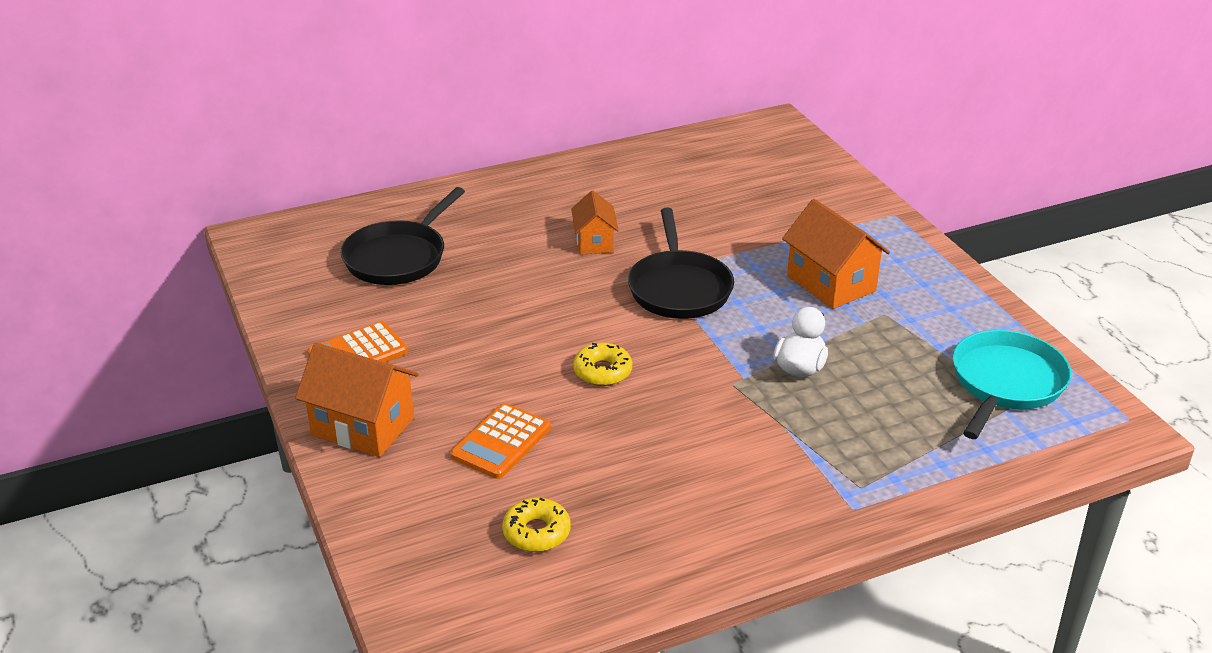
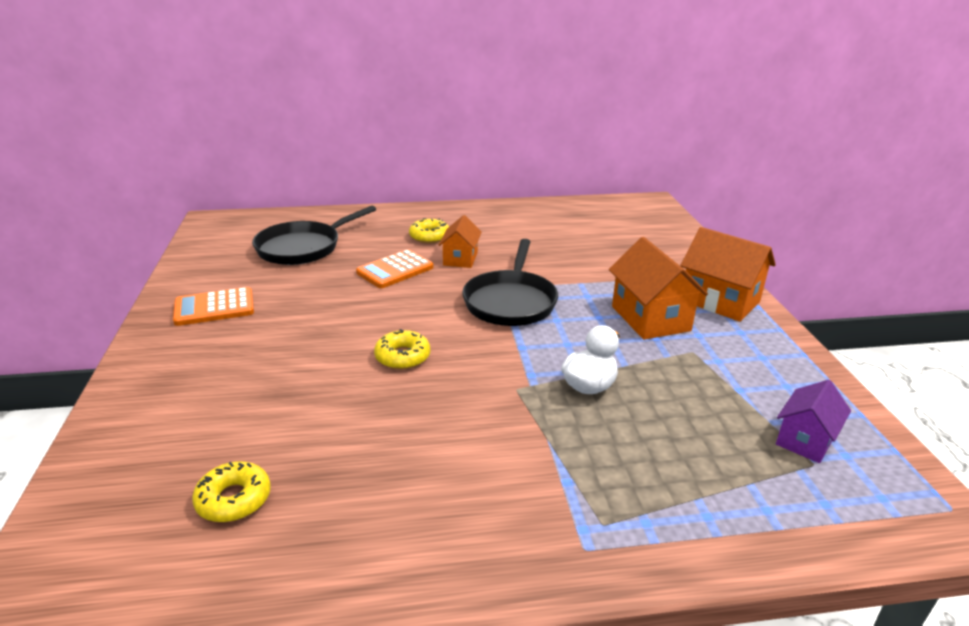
camera: 15 degrees right, 5 degrees down
(363, 426) = (166, 365): orange house -> orange house (720, 301)
(501, 442) = (269, 401): orange calculator -> orange calculator (395, 270)
(541, 217) = (429, 237): none -> yellow donut
(1005, 383) = (805, 440): turquoise pan -> purple house

